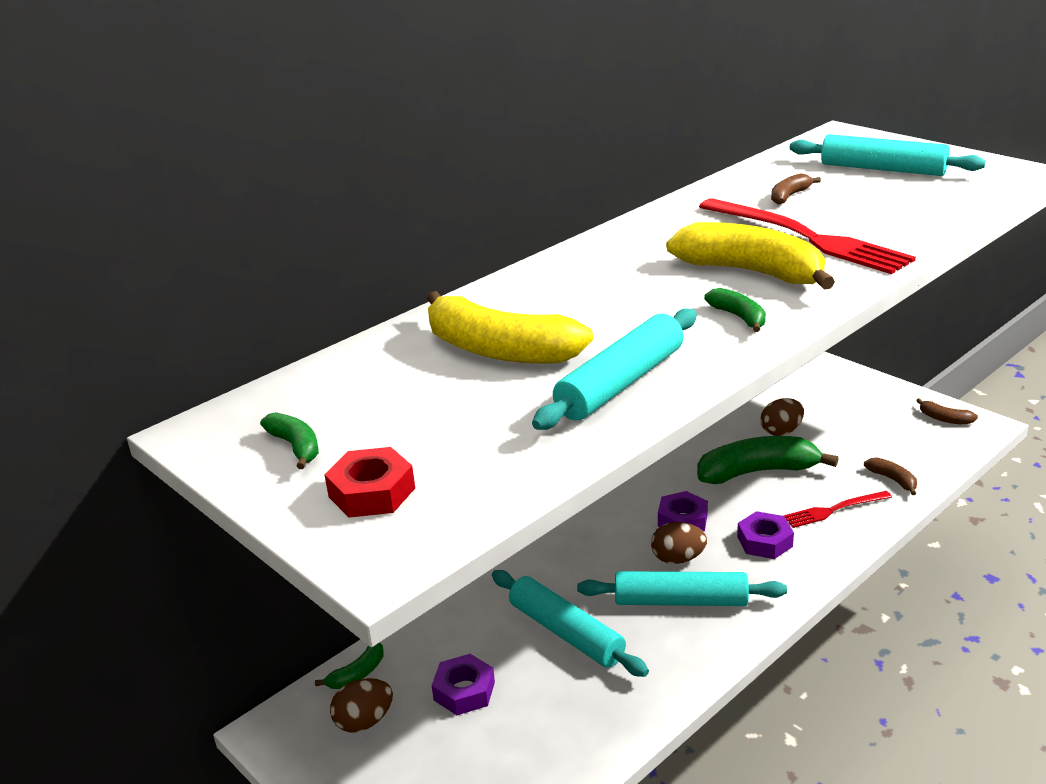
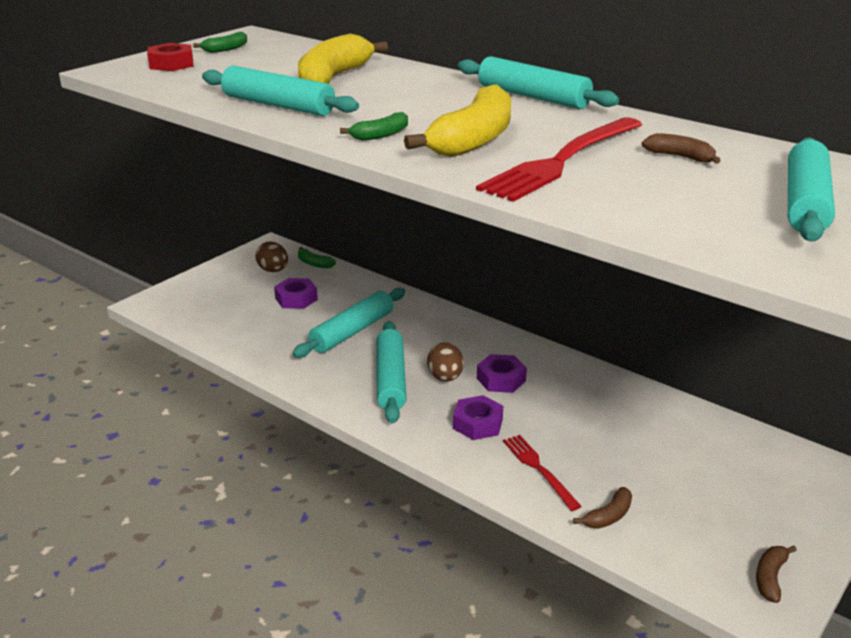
camera: 80 degrees right, 0 degrees up
(608, 241) = (532, 97): none -> turquoise rolling pin
(757, 472) = (593, 423): green banana -> none
(781, 431) = (678, 440): brown egg -> none

